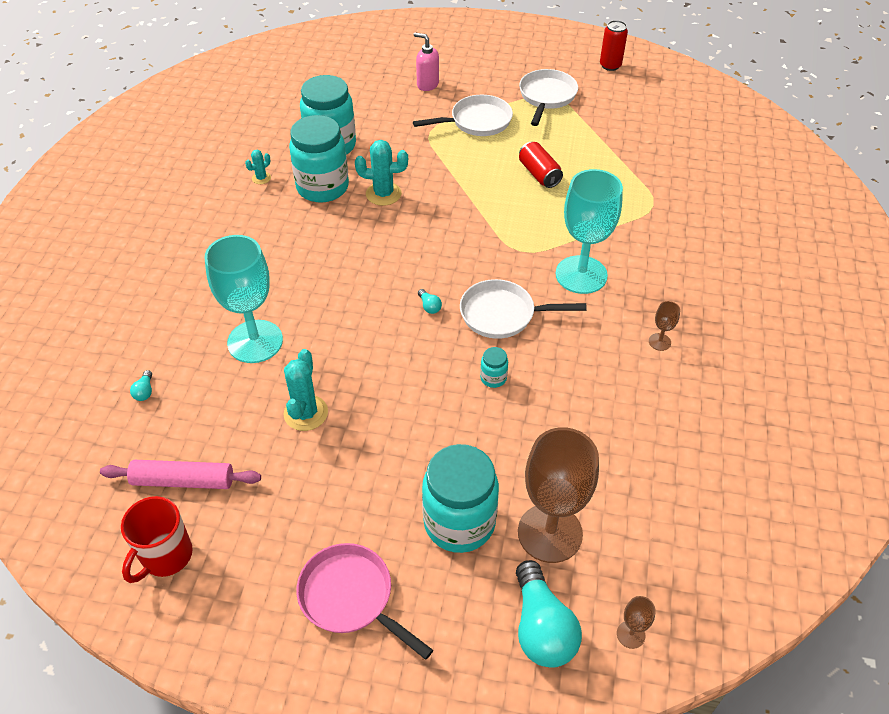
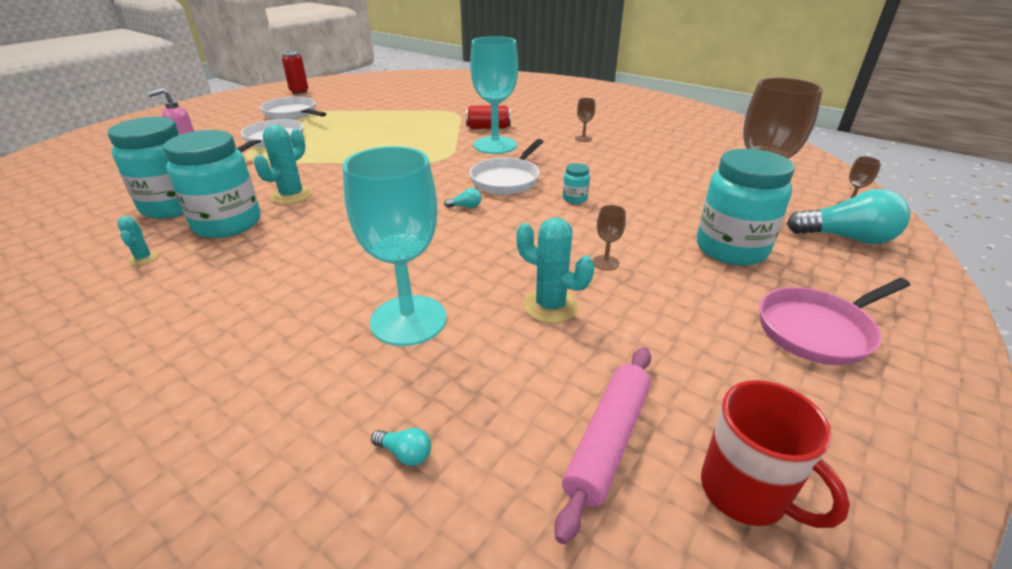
camera: 65 degrees left, 15 degrees down
(384, 432) = (605, 263): none -> brown goblet
(539, 174) = (371, 134): red can -> red can (488, 128)

